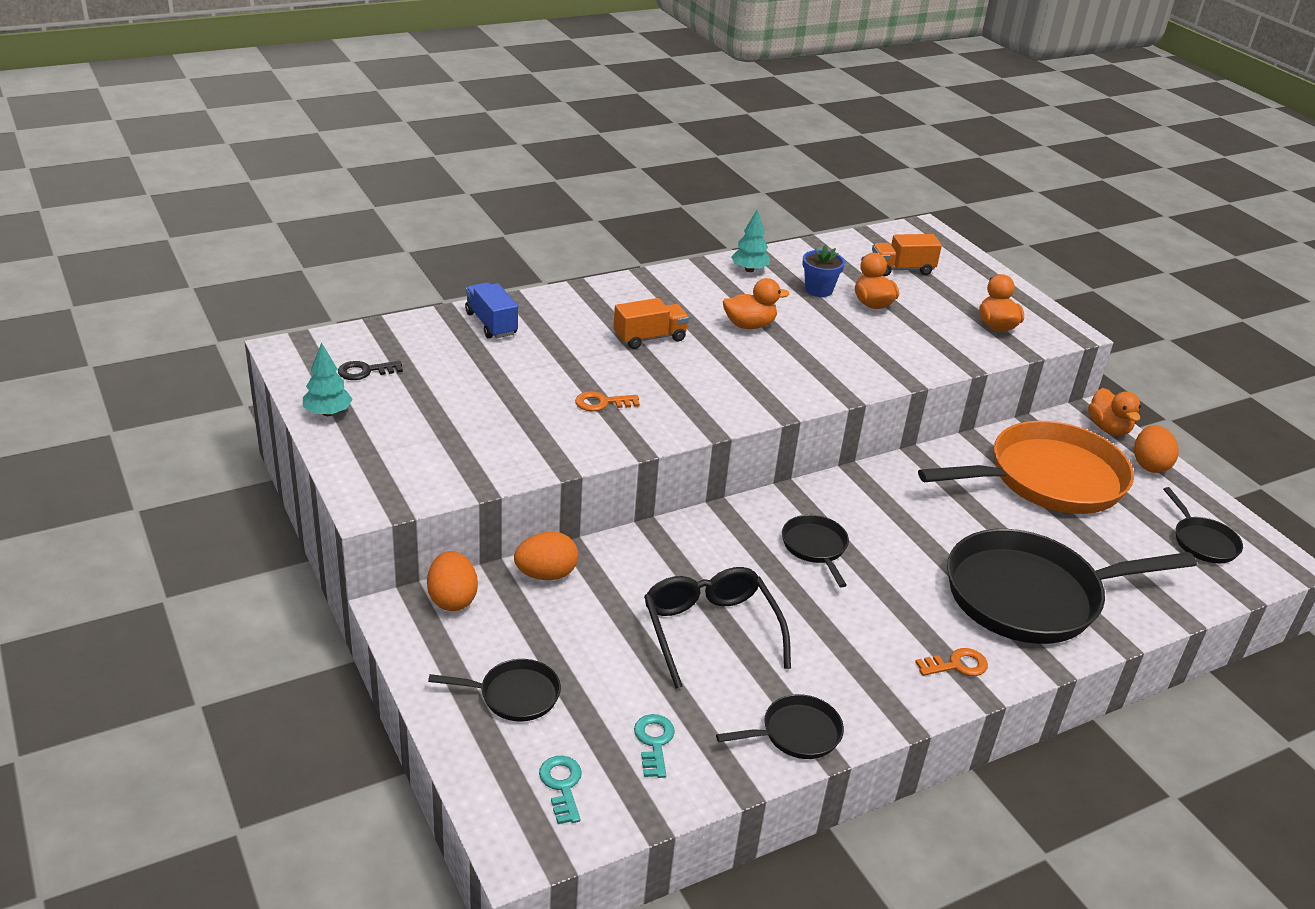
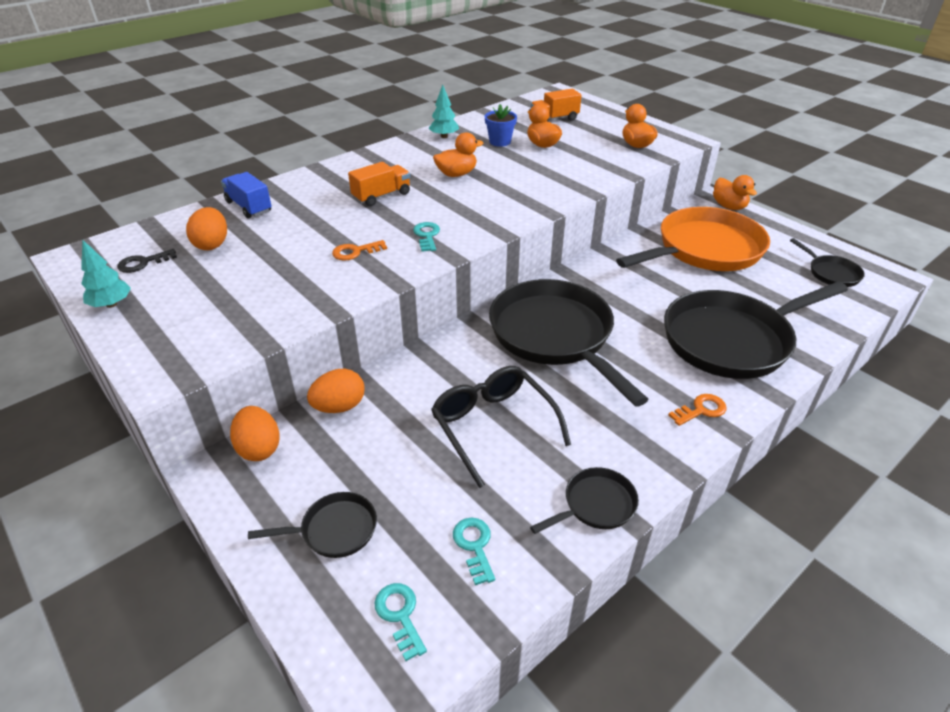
camera: 10 degrees left, 5 degrees up
(690, 399) = (427, 235): none -> turquoise key
(815, 548) = (555, 336): black pan -> black pan, size x2.23
(1149, 465) = (768, 226): orange egg -> orange egg (212, 244)

